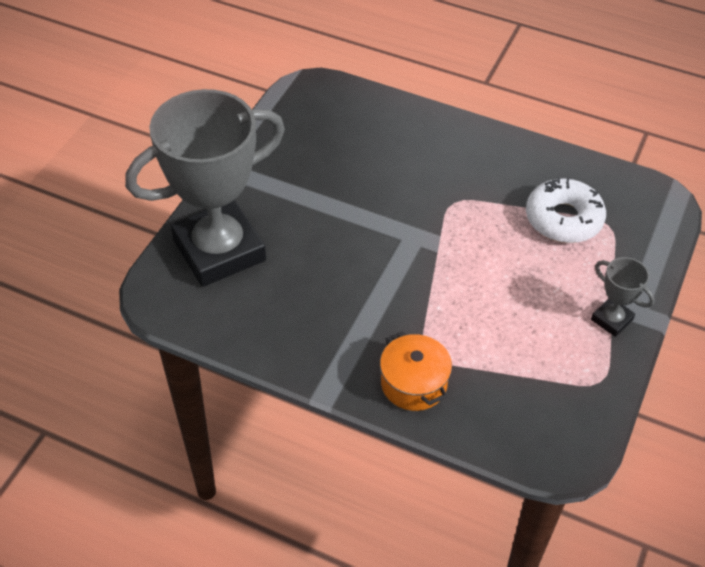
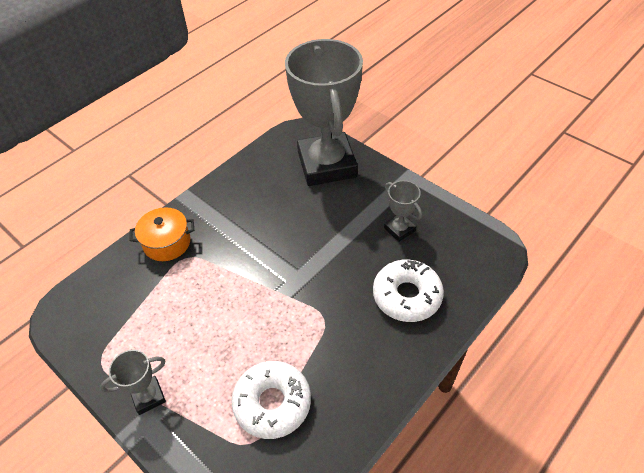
camera: 110 degrees right, 0 degrees up
(310, 163) = (399, 229): none -> grey trophy
(398, 144) = (407, 296): none -> white donut

